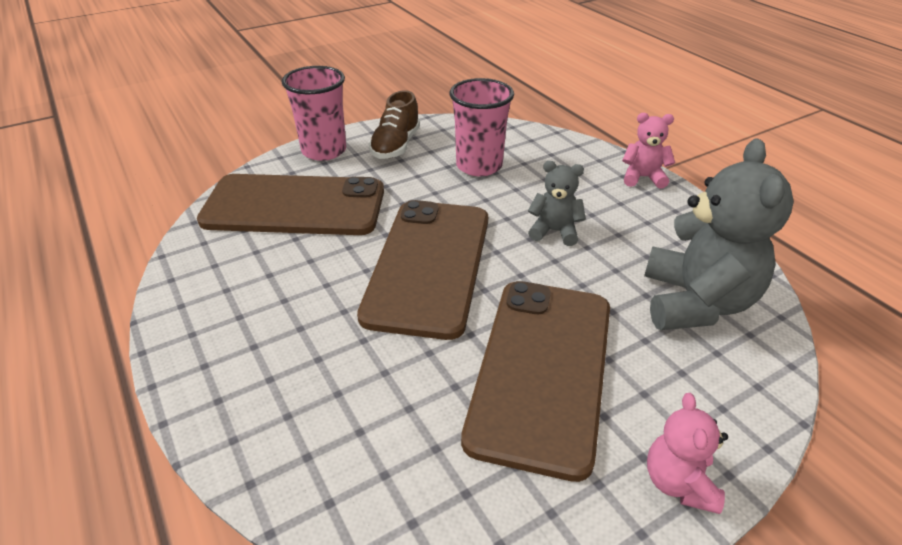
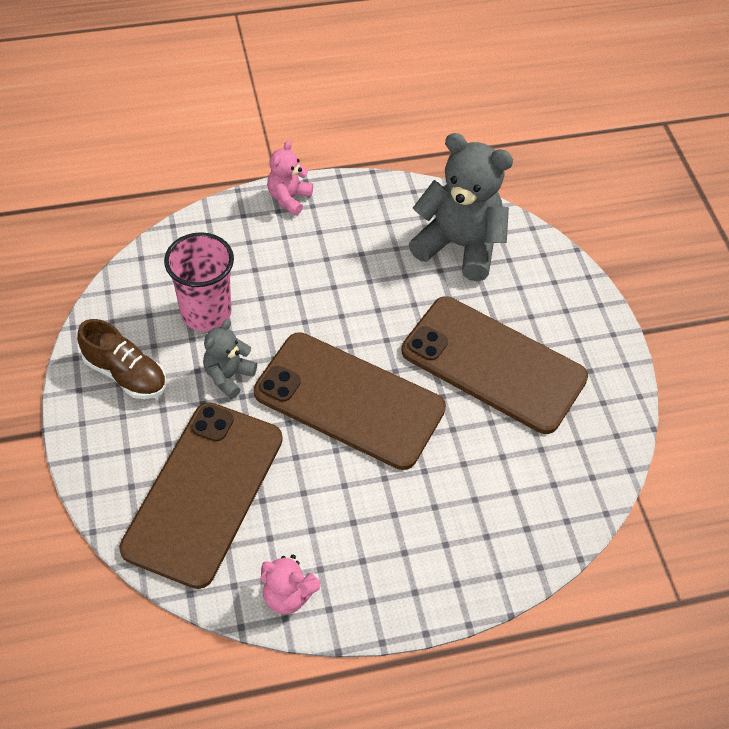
camera: 75 degrees left, 15 degrees up
(324, 151) = (99, 446): pink cup -> none
(554, 231) = (339, 294): grey teddy bear -> grey teddy bear (228, 376)
(679, 483) = (600, 331): pink teddy bear -> pink teddy bear (287, 595)

